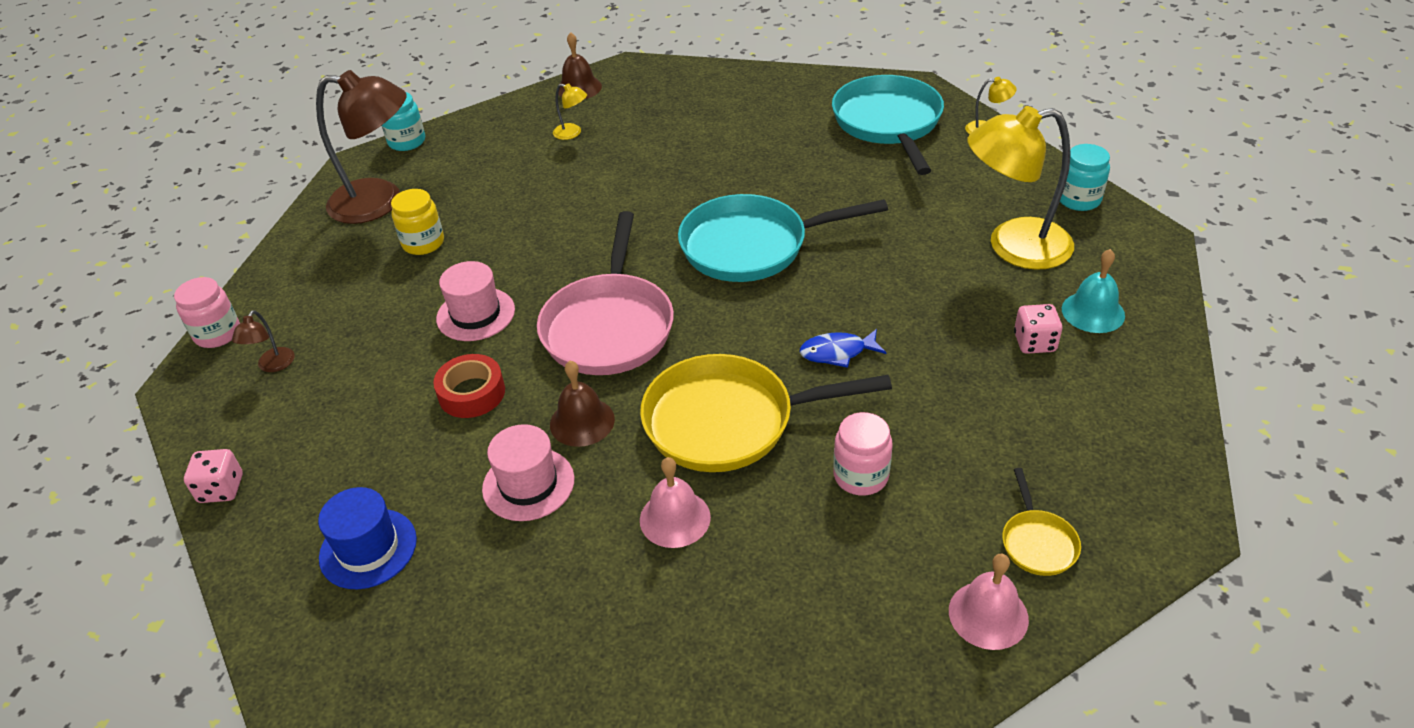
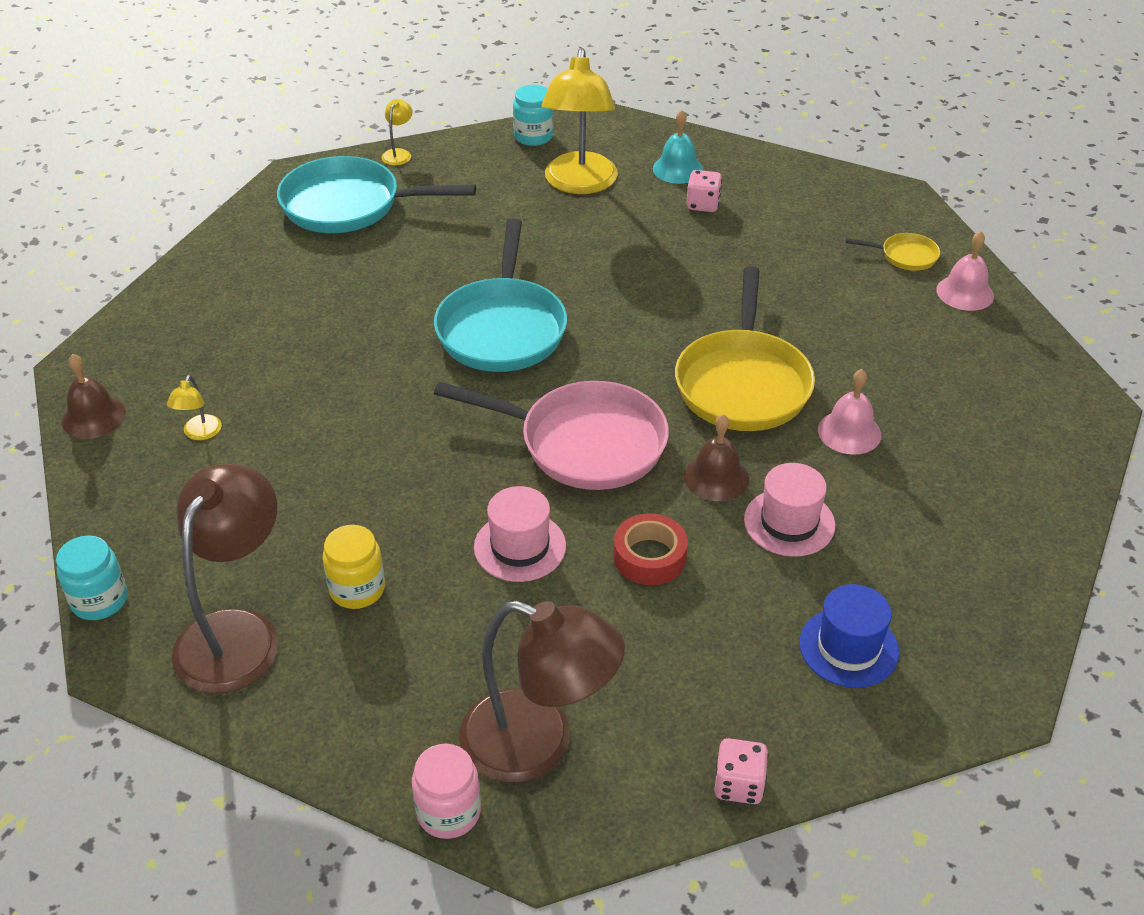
camera: 80 degrees left, 0 degrees up
(273, 366) = (538, 744): brown lamp -> brown lamp, size x2.41
(572, 133) = (199, 433): yellow lamp -> yellow lamp turned 150 degrees clockwise
(837, 352) = (677, 305): blue fish -> none
(861, 476) = (824, 322): pink jar -> none

